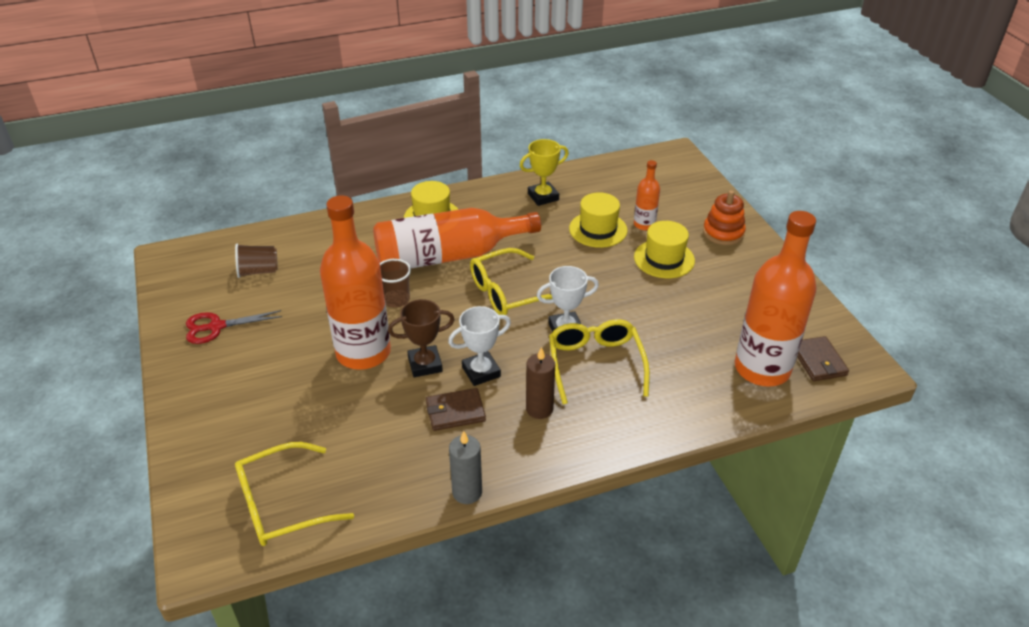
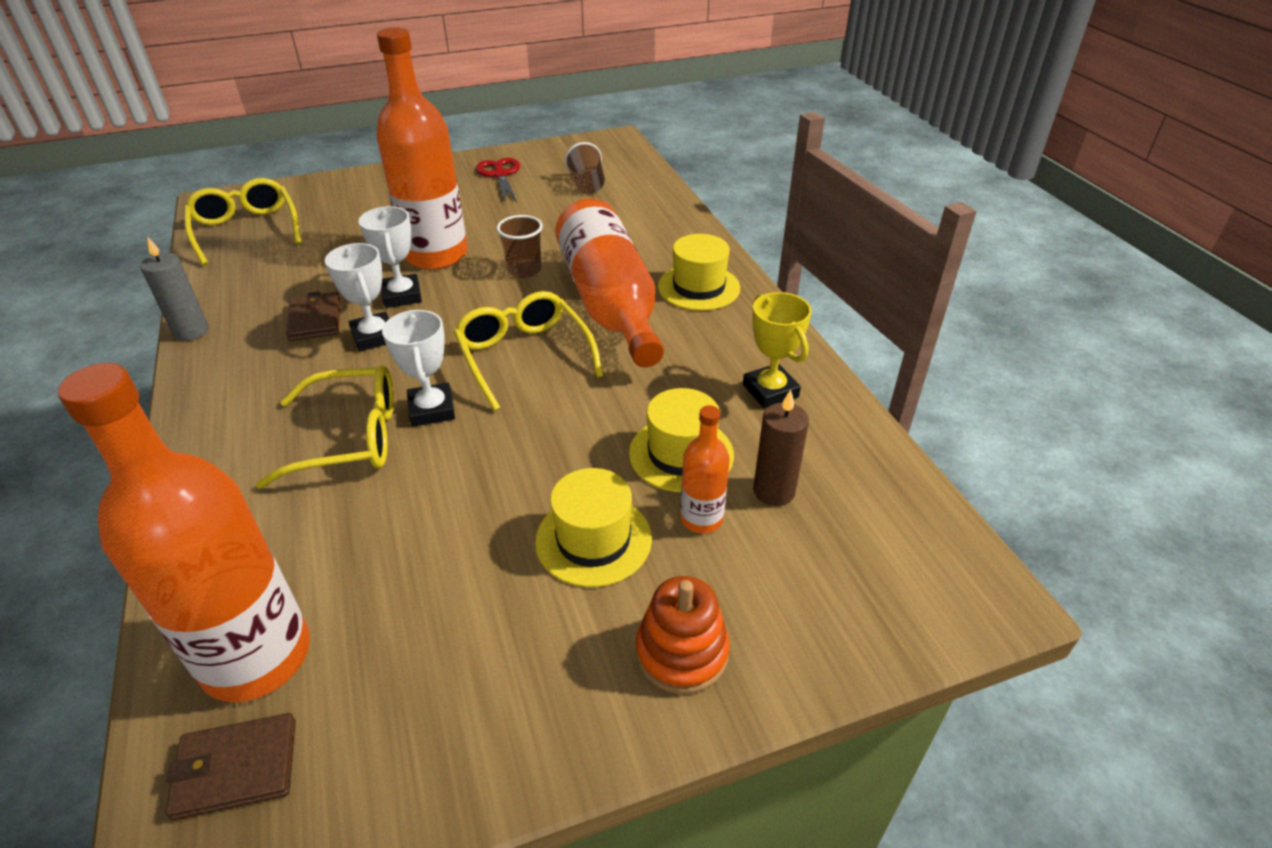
camera: 90 degrees right, 0 degrees up
(425, 364) = (402, 296): brown trophy -> white trophy
(539, 409) = (288, 384): brown candle -> brown candle (774, 491)

